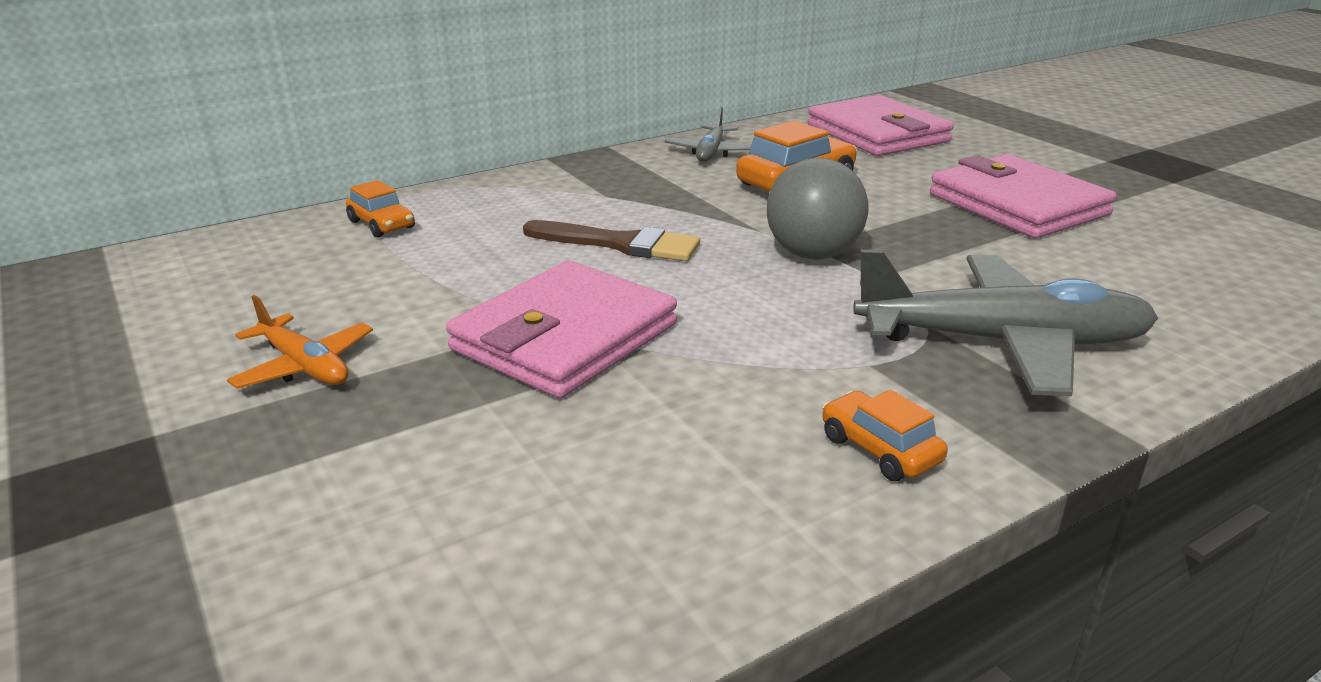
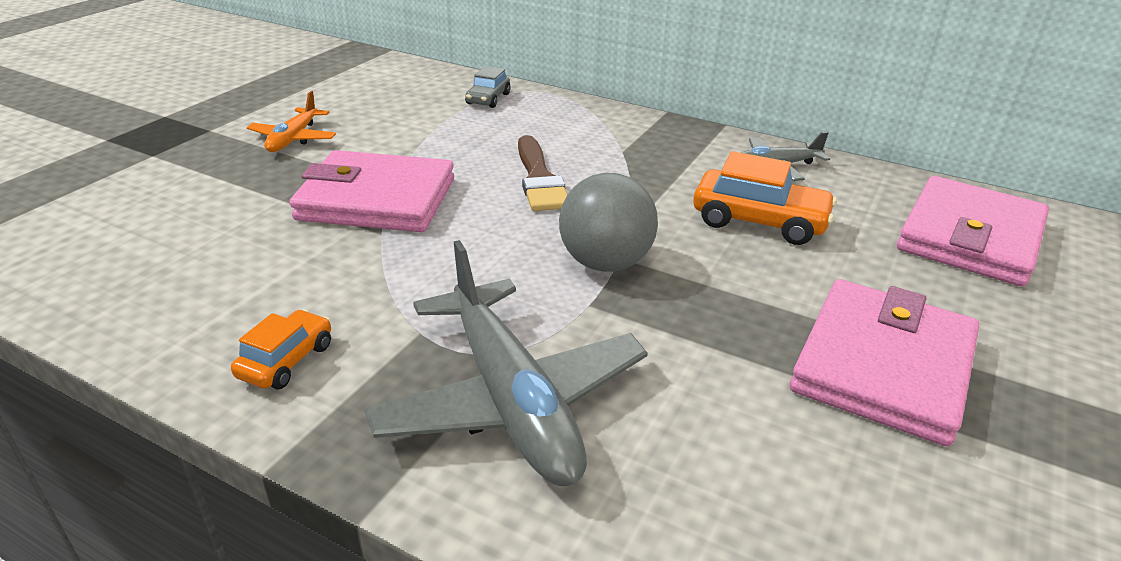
camera: 60 degrees right, 5 degrees up
(381, 224) = (488, 99): orange car -> grey car

